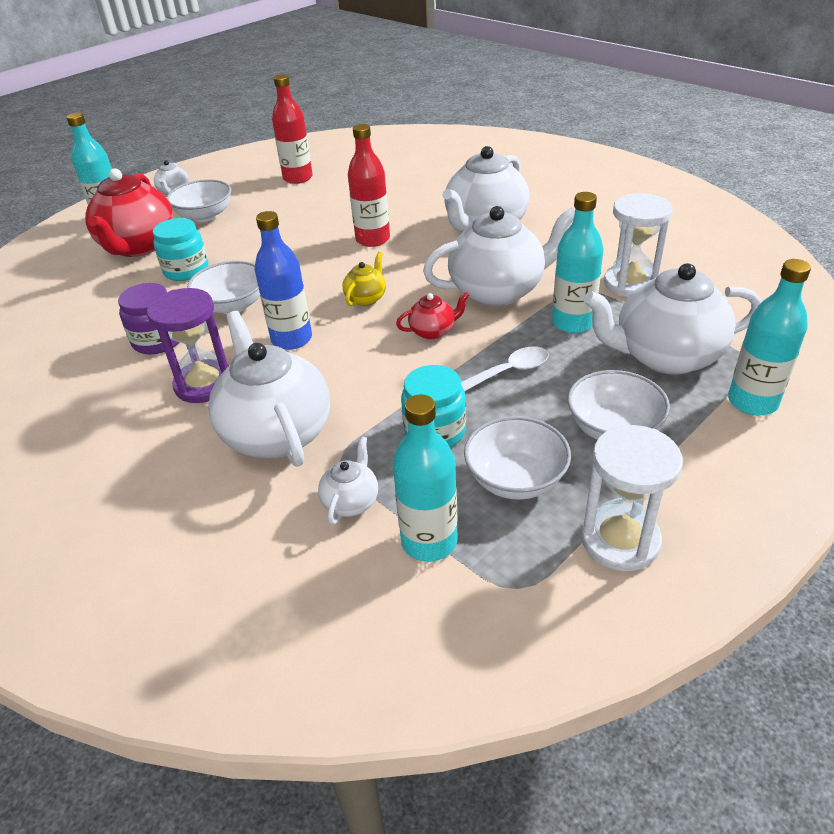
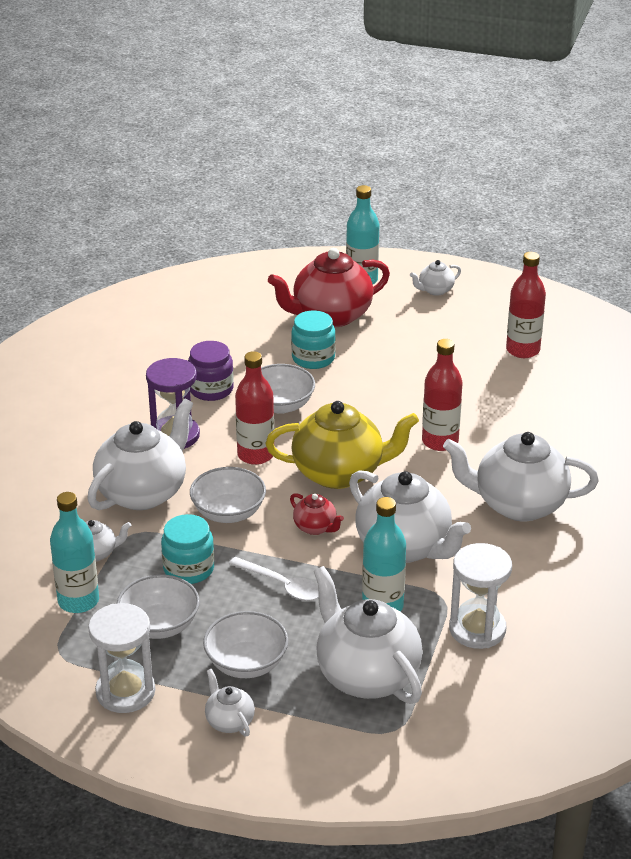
camera: 60 degrees right, 5 degrees down
(205, 216) = (407, 327): white bowl -> white bowl (228, 512)
(291, 339) = (255, 455): blue bottle -> red bottle
(366, 298) = (339, 473): yellow teapot -> yellow teapot, size x2.17
(702, 465) = (229, 721): none -> white teapot
(752, 402) = (330, 740): turquoise bottle -> none

